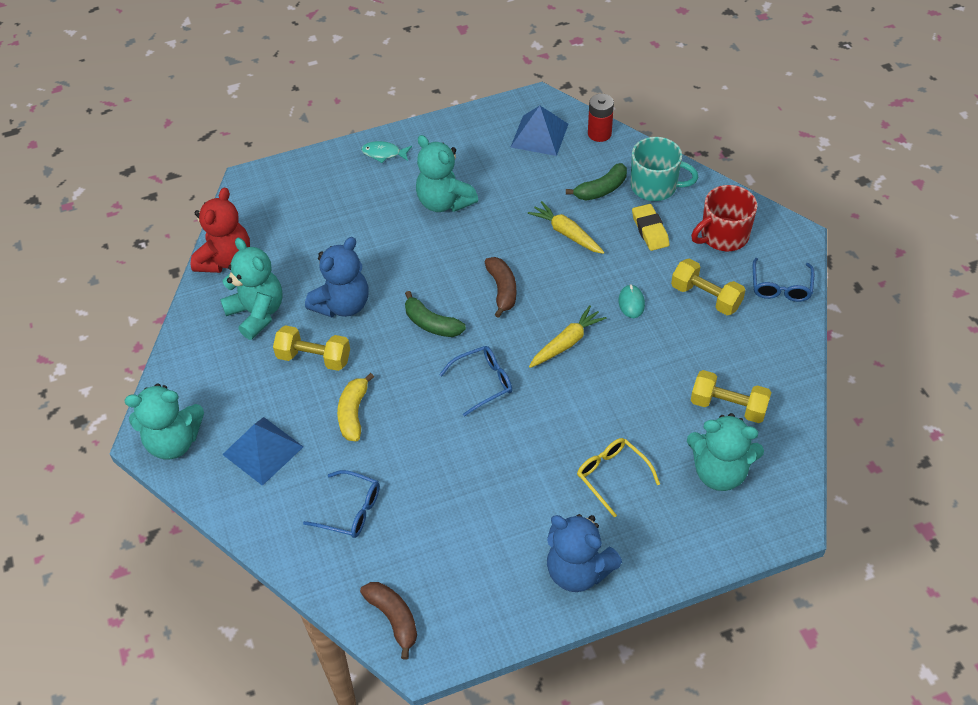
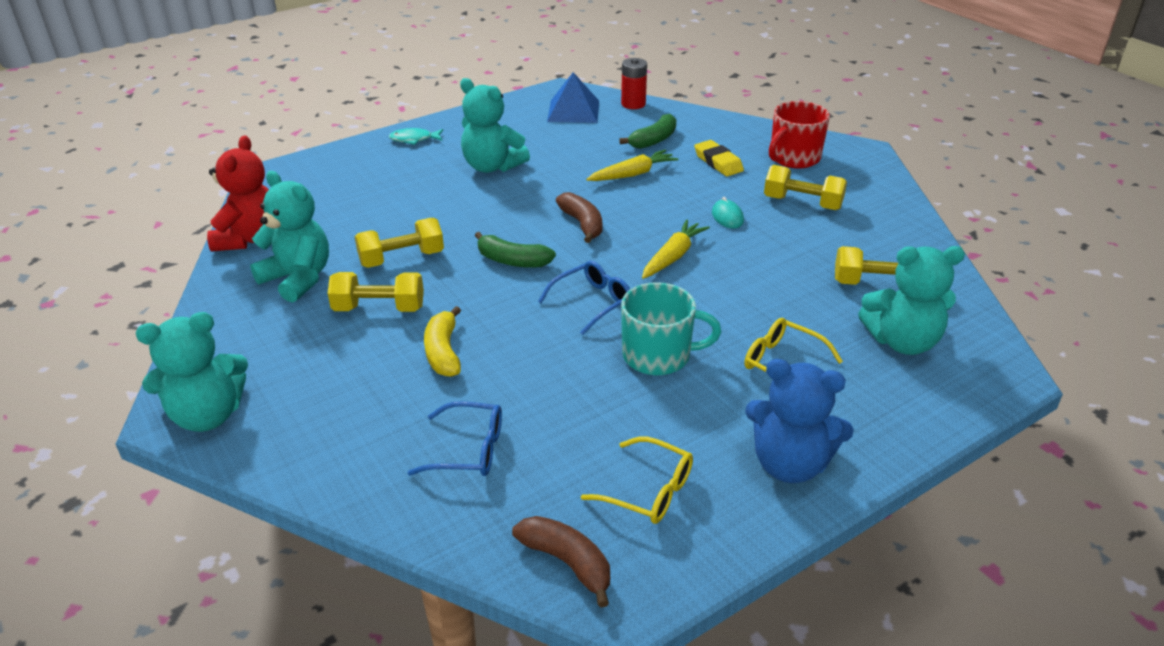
camera: 15 degrees left, 15 degrees down
(263, 450) = (333, 405): blue pyramid -> none
(342, 305) = (402, 258): blue teddy bear -> yellow dumbbell
(467, 572) = (648, 491): none -> yellow glasses
(566, 233) = (633, 174): yellow carrot -> yellow carrot turned 120 degrees clockwise
(655, 186) = (707, 132): turquoise mug -> turquoise mug (658, 355)
(781, 287) = (873, 187): blue glasses -> none

